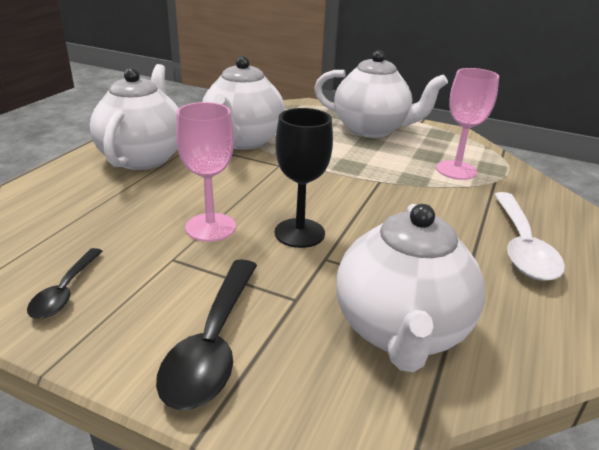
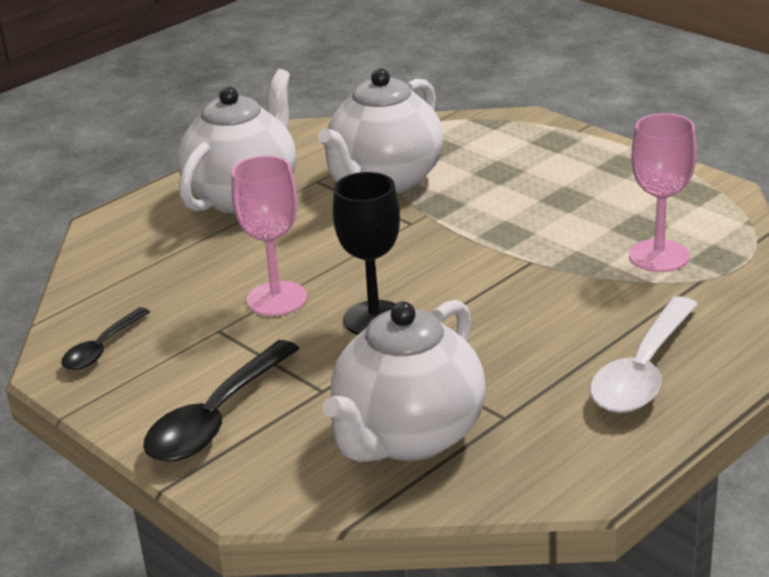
camera: 25 degrees right, 0 degrees up
(372, 129) = (589, 175): white teapot -> none

